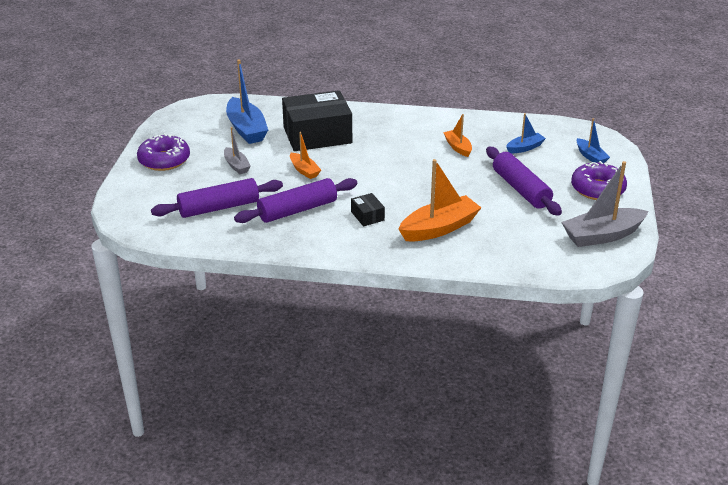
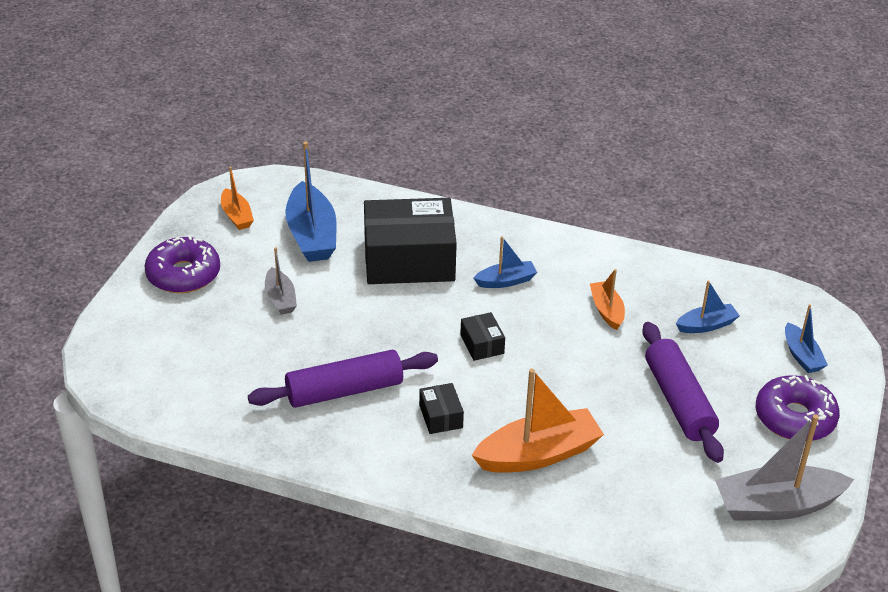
camera: 10 degrees right, 5 degrees up
(219, 207) = (236, 369): purple rolling pin -> none
(304, 170) = (373, 321): orange boat -> orange boat (236, 216)
(382, 174) = (482, 344): none -> black box
(386, 139) = (506, 281): none -> blue boat

